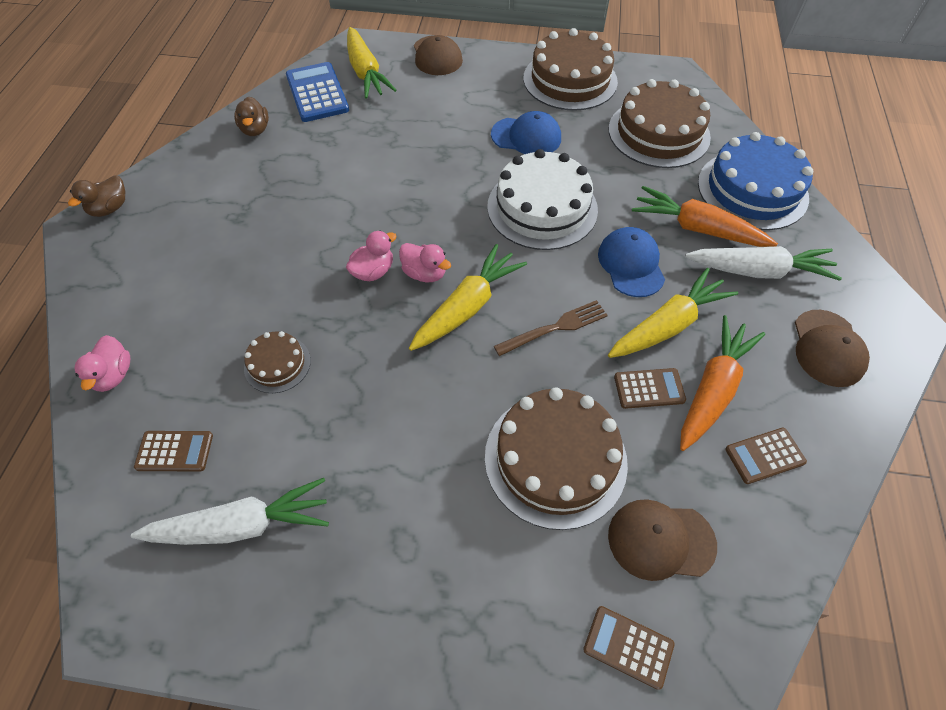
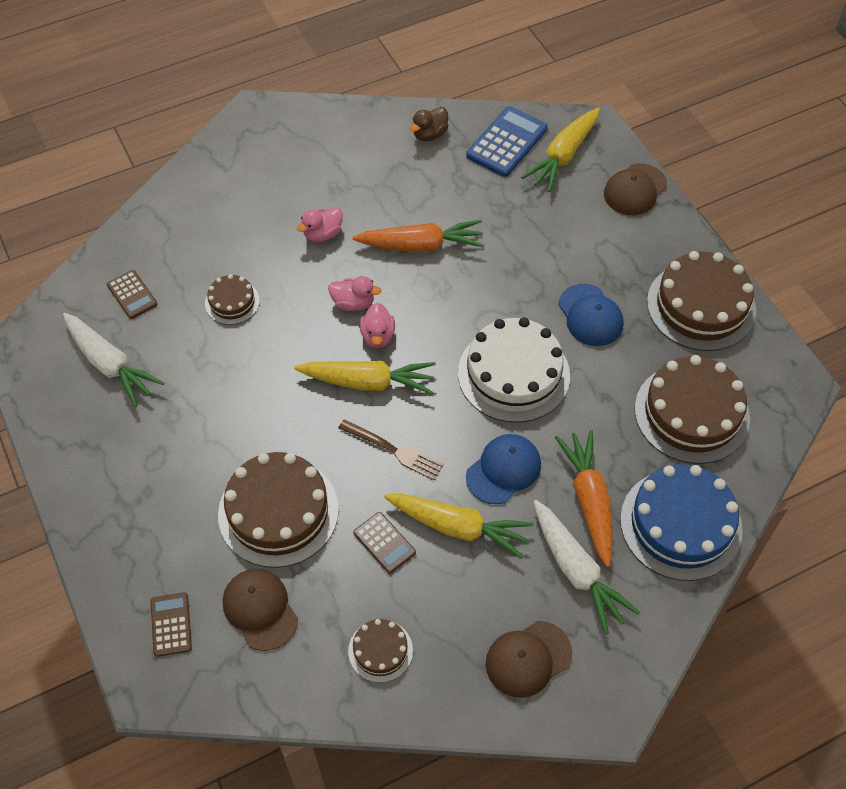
camera: 55 degrees right, 0 degrees up
(110, 208) = (282, 114): brown duck -> none
(114, 375) = (159, 223): pink duck -> pink duck (323, 234)
(713, 389) = (418, 588): orange carrot -> orange carrot (421, 245)
(764, 456) = (380, 650): brown calculator -> brown cake

